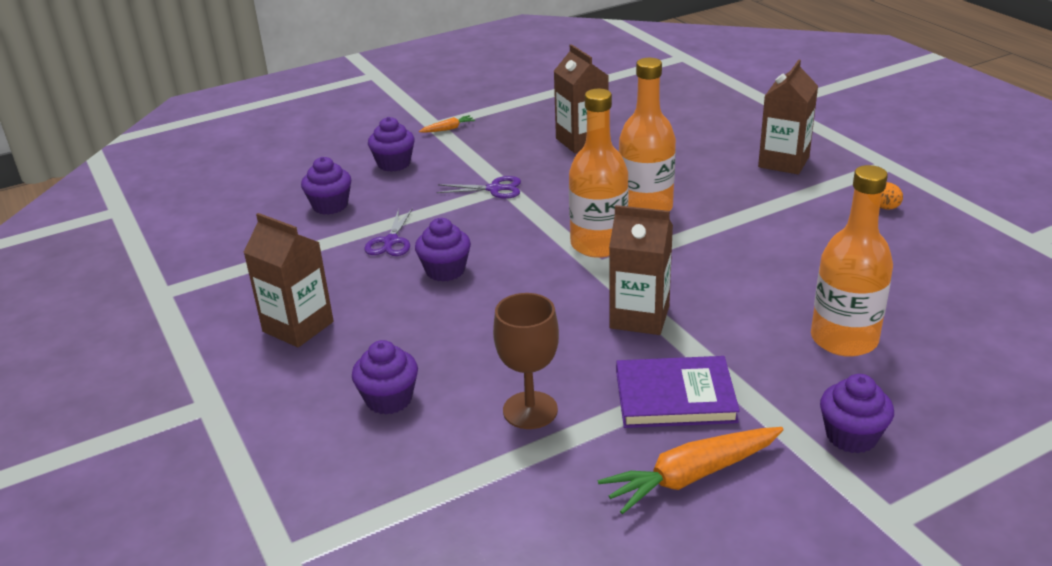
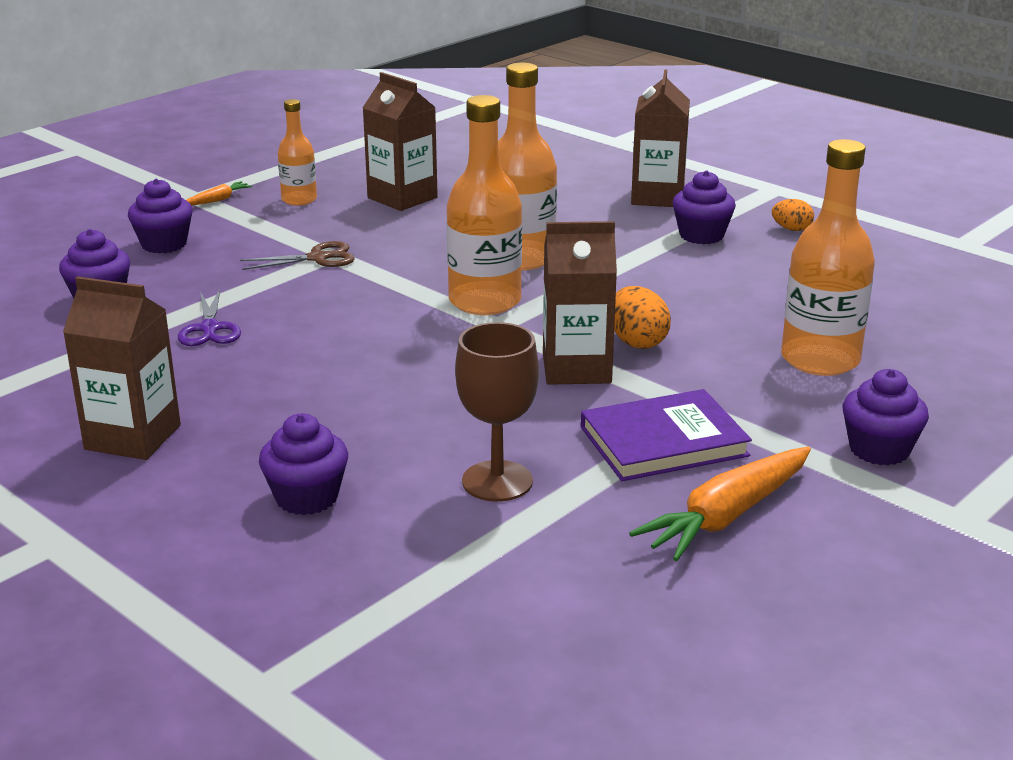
camera: 20 degrees left, 5 degrees down
(445, 270) = (302, 351): purple cupcake -> purple cupcake (701, 235)
(495, 189) = (319, 258): purple scissors -> brown scissors
(505, 135) = (299, 200): none -> orange bottle
(699, 299) = (637, 342): none -> orange egg

